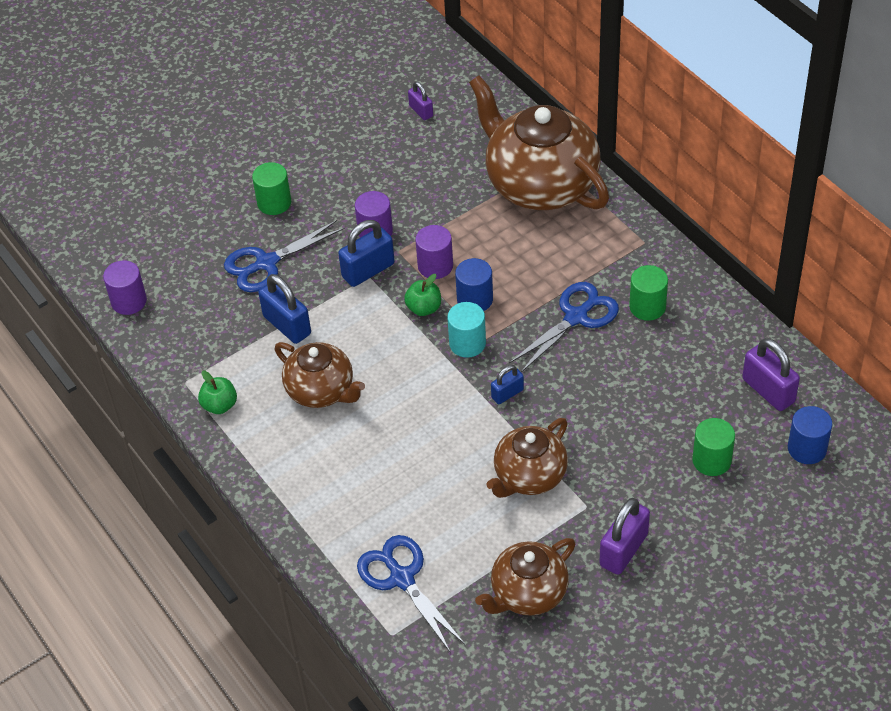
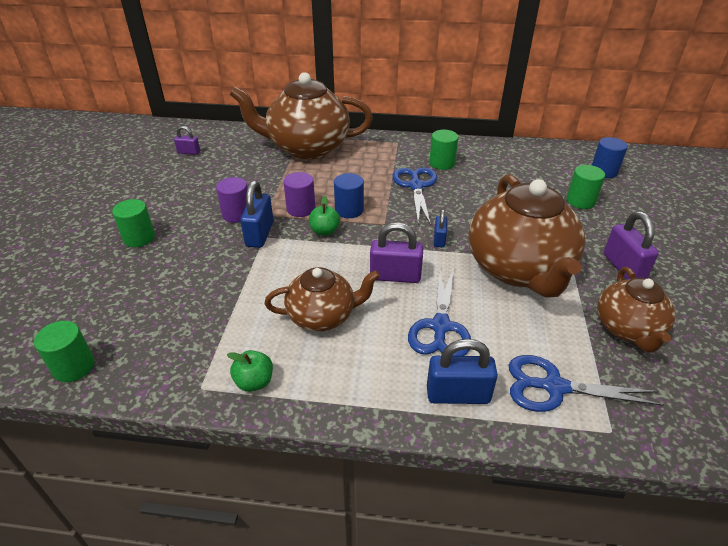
camera: 50 degrees left, 10 degrees down
(129, 301) = (74, 367): purple cylinder -> green cylinder
(266, 263) = (176, 272): blue scissors -> blue scissors (440, 326)
(287, 325) = (241, 296): blue padlock -> blue padlock (458, 394)
(467, 343) = (378, 231): turquoise cylinder -> none
(529, 476) = (519, 269): brown teapot -> brown teapot, size x1.75
(768, 390) = (549, 161): purple padlock -> purple padlock (395, 276)

